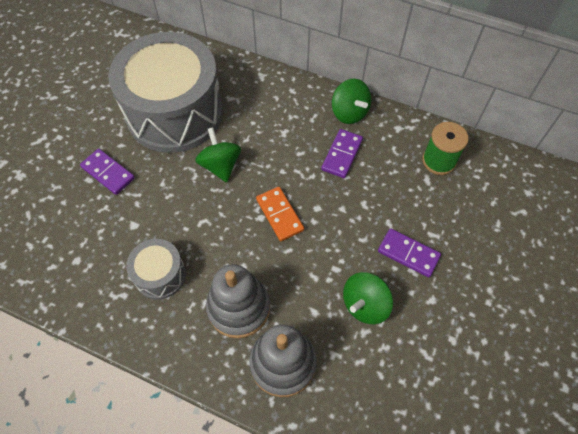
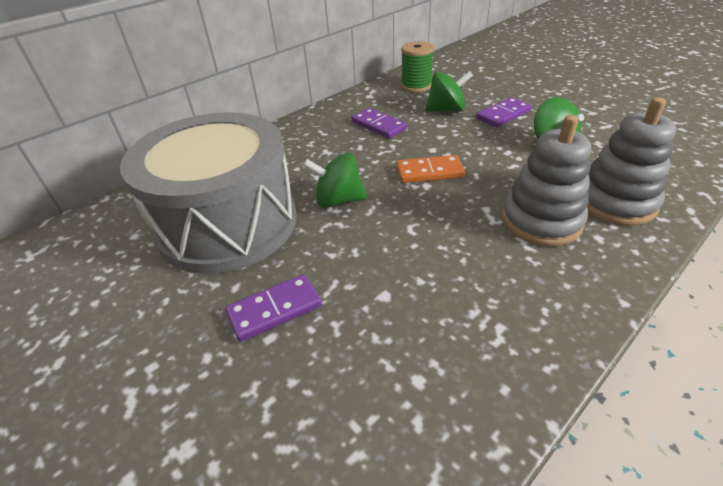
camera: 65 degrees left, 20 degrees down
(160, 275) = (477, 281): grey drum -> none
(349, 112) = (333, 113): green spinning top -> green spinning top (446, 110)

